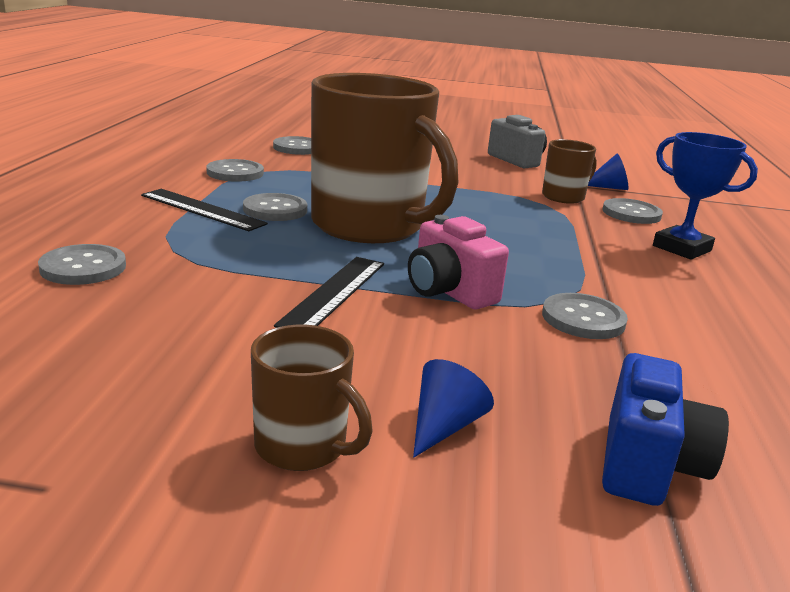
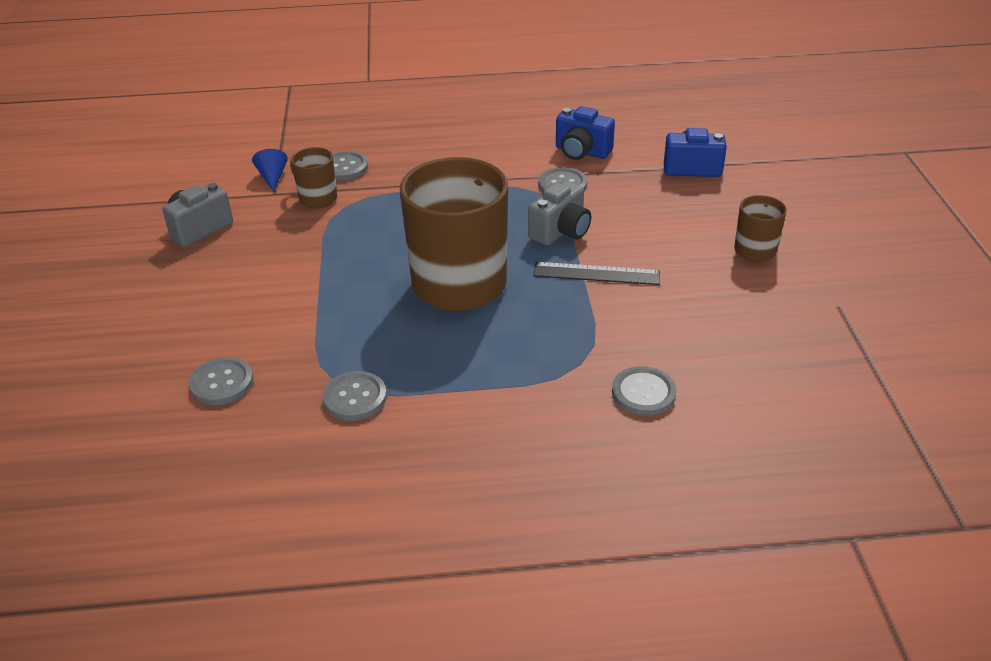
camera: 100 degrees left, 15 degrees up
(202, 209) = (481, 380): black ruler -> none
(275, 210) = (454, 340): grey button -> none
(444, 426) = (707, 216): blue cone -> none
(449, 292) = (561, 232): pink camera -> grey camera
(681, 248) = (414, 150): blue trophy -> none
(699, 357) = (581, 152): none -> blue camera

